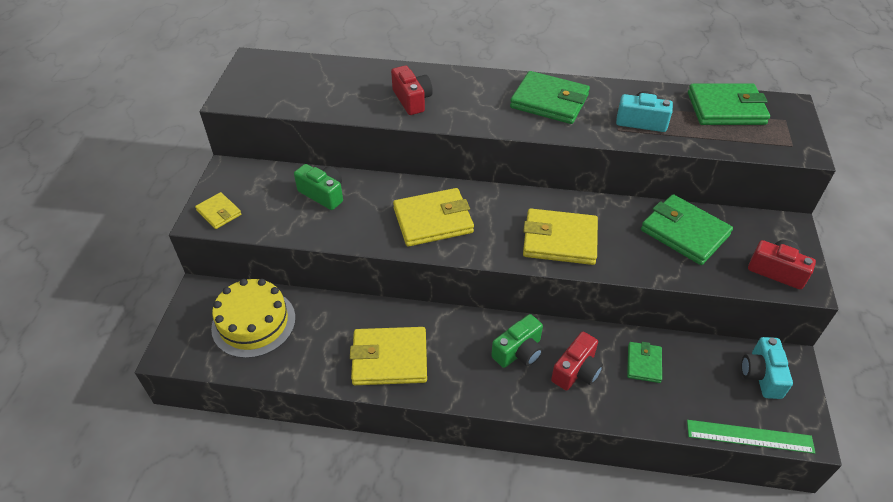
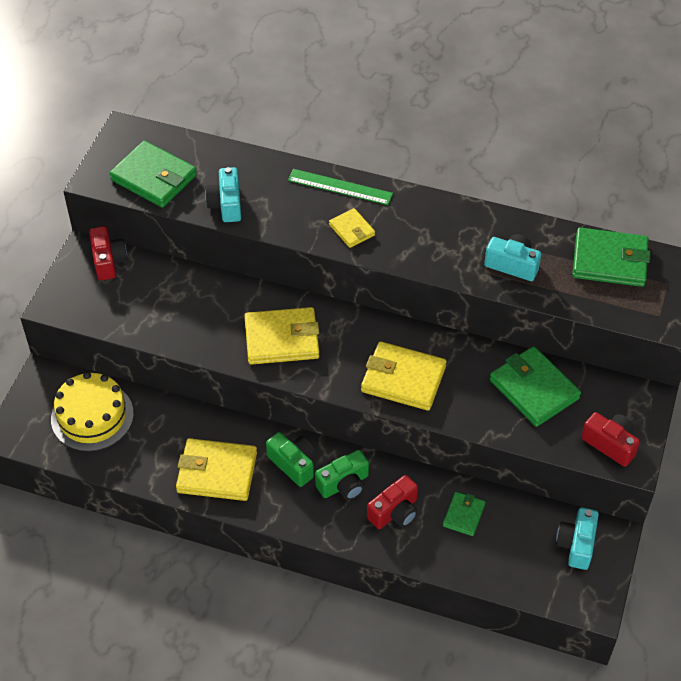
camera: 10 degrees right, 5 degrees up
(219, 212) = (71, 300): yellow wallet -> yellow wallet (352, 230)
(323, 194) = (177, 293): green camera -> green camera (293, 464)
(360, 104) = (226, 204): none -> turquoise camera
(412, 100) = (281, 206): red camera -> red camera (108, 261)
(549, 101) = (424, 227): green wallet -> green wallet (154, 177)
(749, 436) = (539, 599): green ruler -> green ruler (340, 187)

